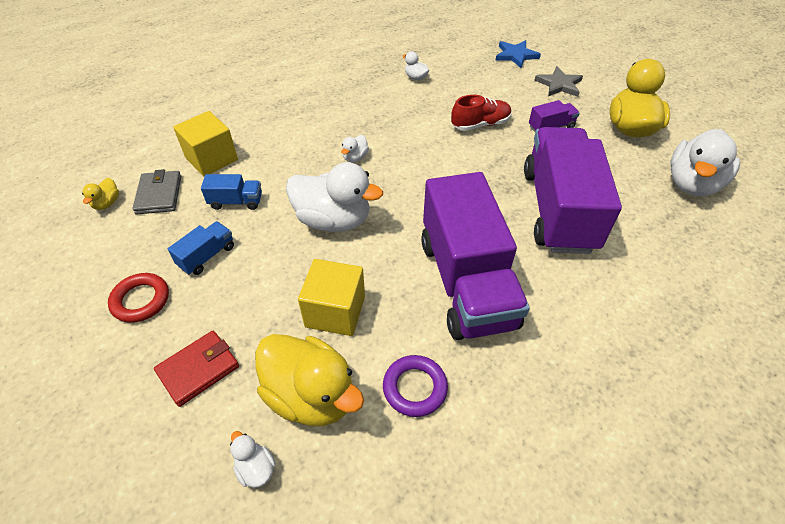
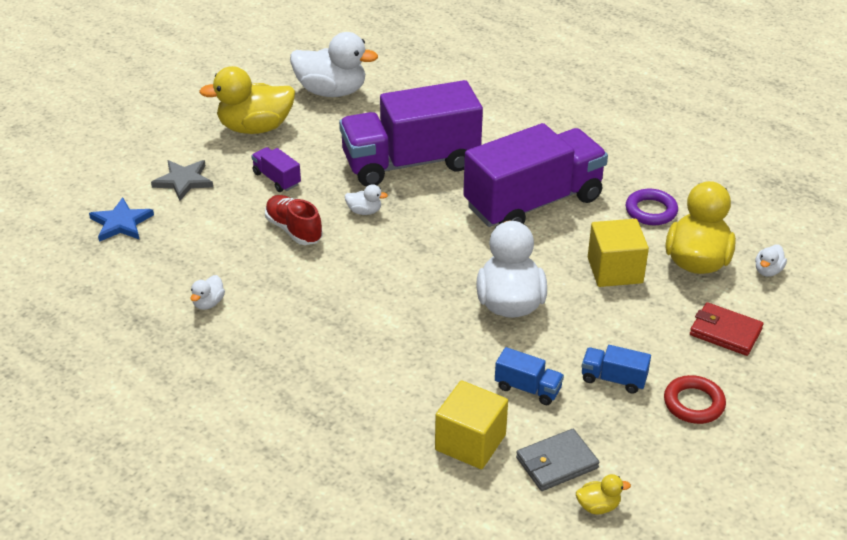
camera: 110 degrees left, 10 degrees down
(236, 202) = (528, 388): blue truck -> blue truck turned 135 degrees clockwise
(355, 157) = (403, 315): white duck -> white duck (364, 211)

